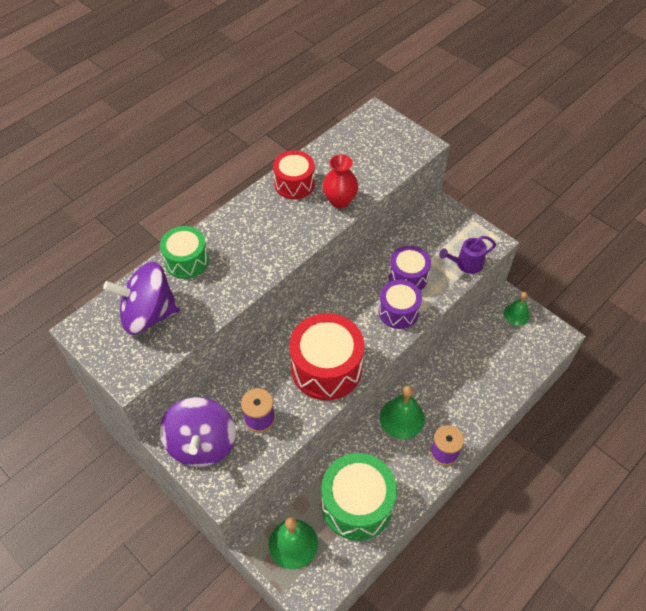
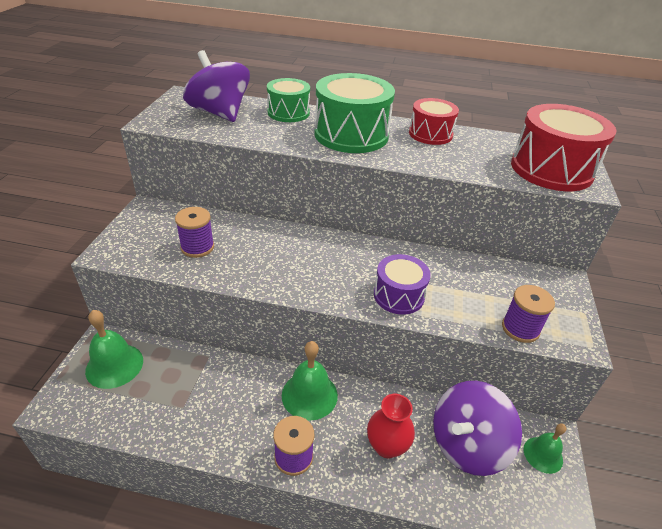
camera: 55 degrees right, 15 degrees down
(202, 444) = (151, 225): purple spinning top -> purple spinning top (467, 445)
(326, 368) = (284, 269): red drum -> red drum (551, 169)
(340, 201) = (445, 161): red vase -> red vase (387, 446)
(357, 504) = (182, 399): green drum -> green drum (351, 135)
(408, 276) = (448, 286): purple drum -> none
(466, 264) = (520, 328): purple watering can -> purple spool

